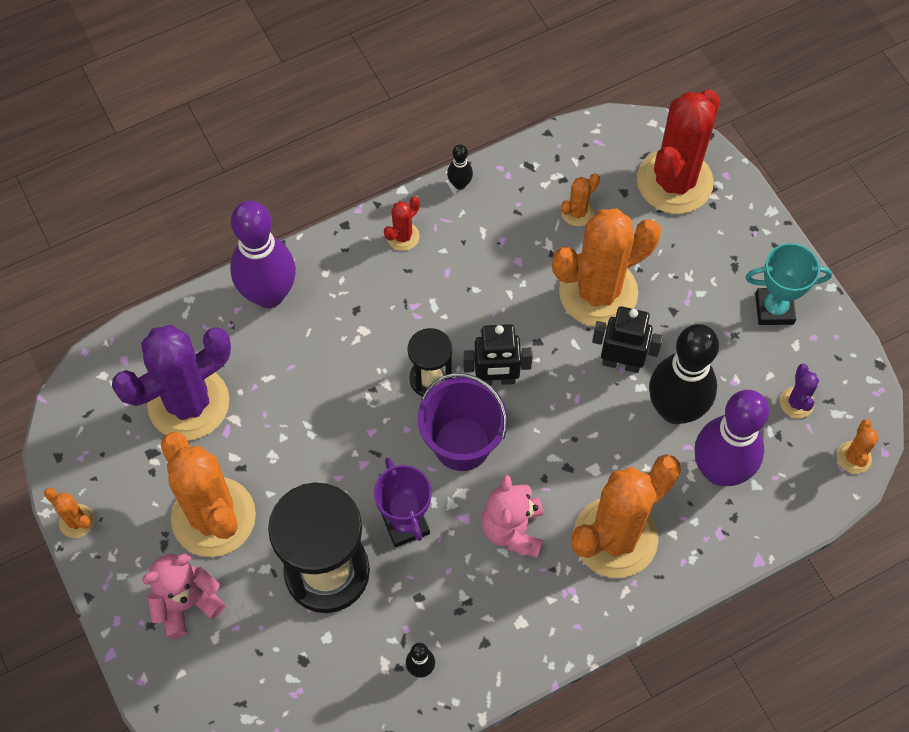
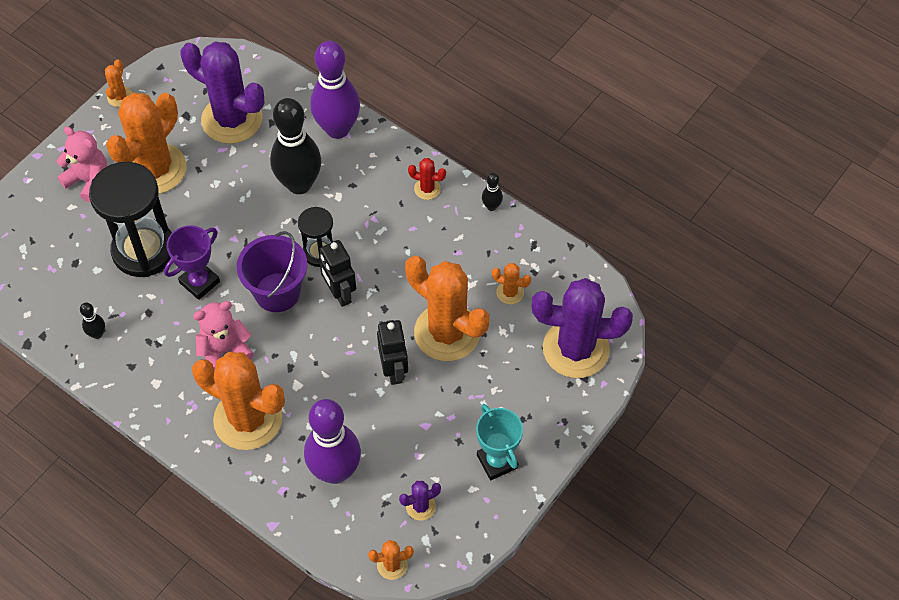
camera: 65 degrees right, 5 degrees down
(674, 182) = (575, 349): red cactus -> purple cactus
(675, 409) = (372, 422): black bowling pin -> black bowling pin (299, 184)

